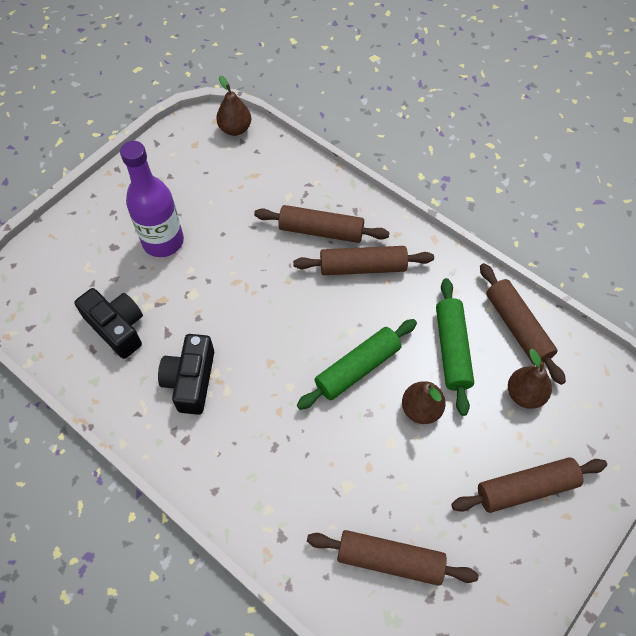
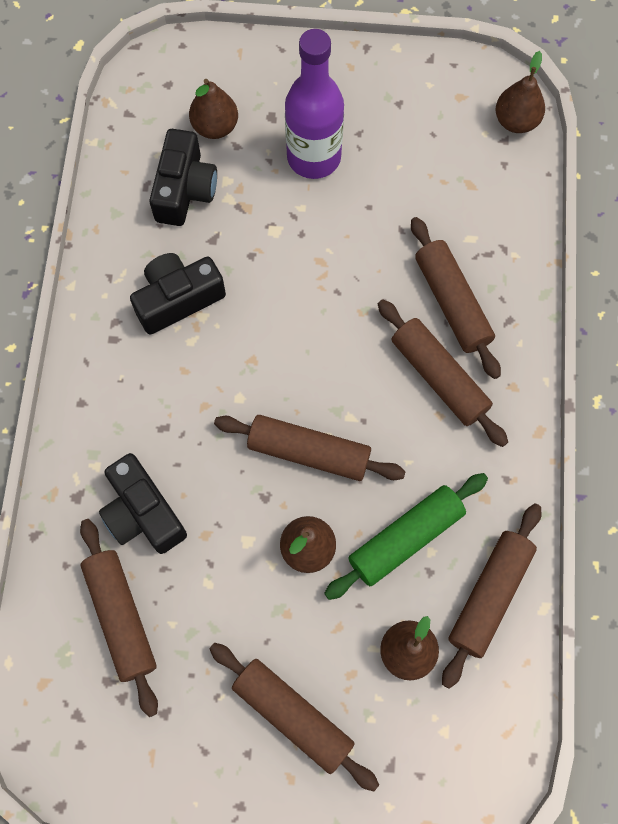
camera: 55 degrees right, 10 degrees up
(90, 282) = (215, 127): none -> brown pear
(325, 498) = (143, 513): none -> black camera
(358, 368) = (309, 452): green rolling pin -> brown rolling pin

